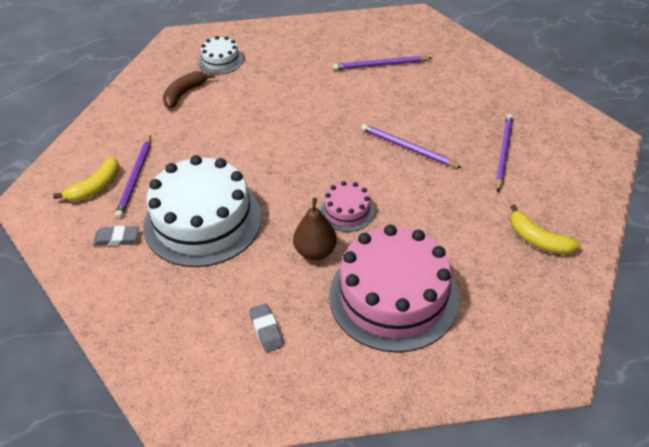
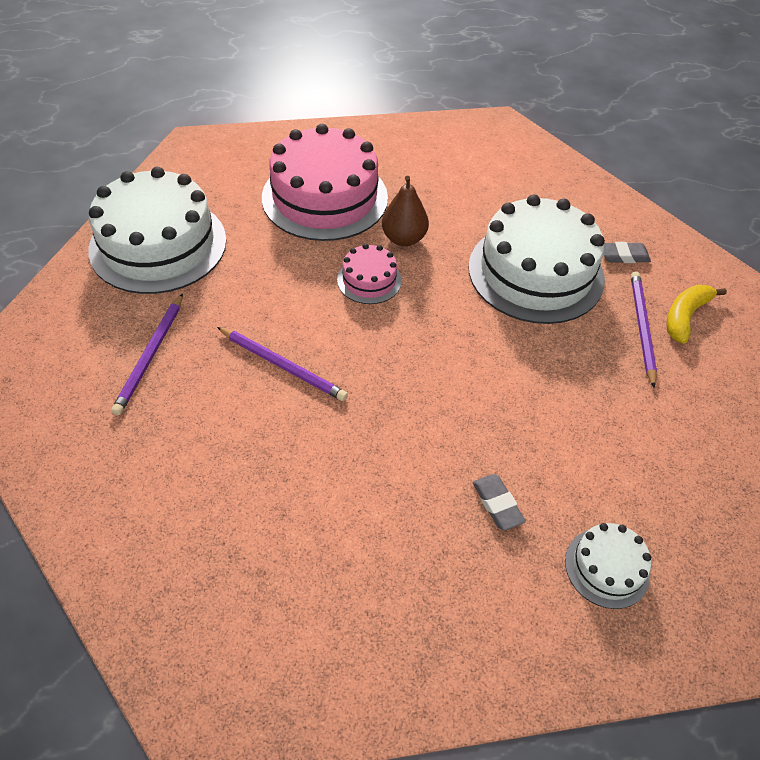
camera: 175 degrees right, 5 degrees up
(184, 93) = (641, 481): brown banana -> none
(266, 330) = (443, 175): grey eraser -> grey eraser (497, 504)
(380, 65) = (304, 548): purple pencil -> none
(538, 240) = (158, 244): yellow banana -> white cake

